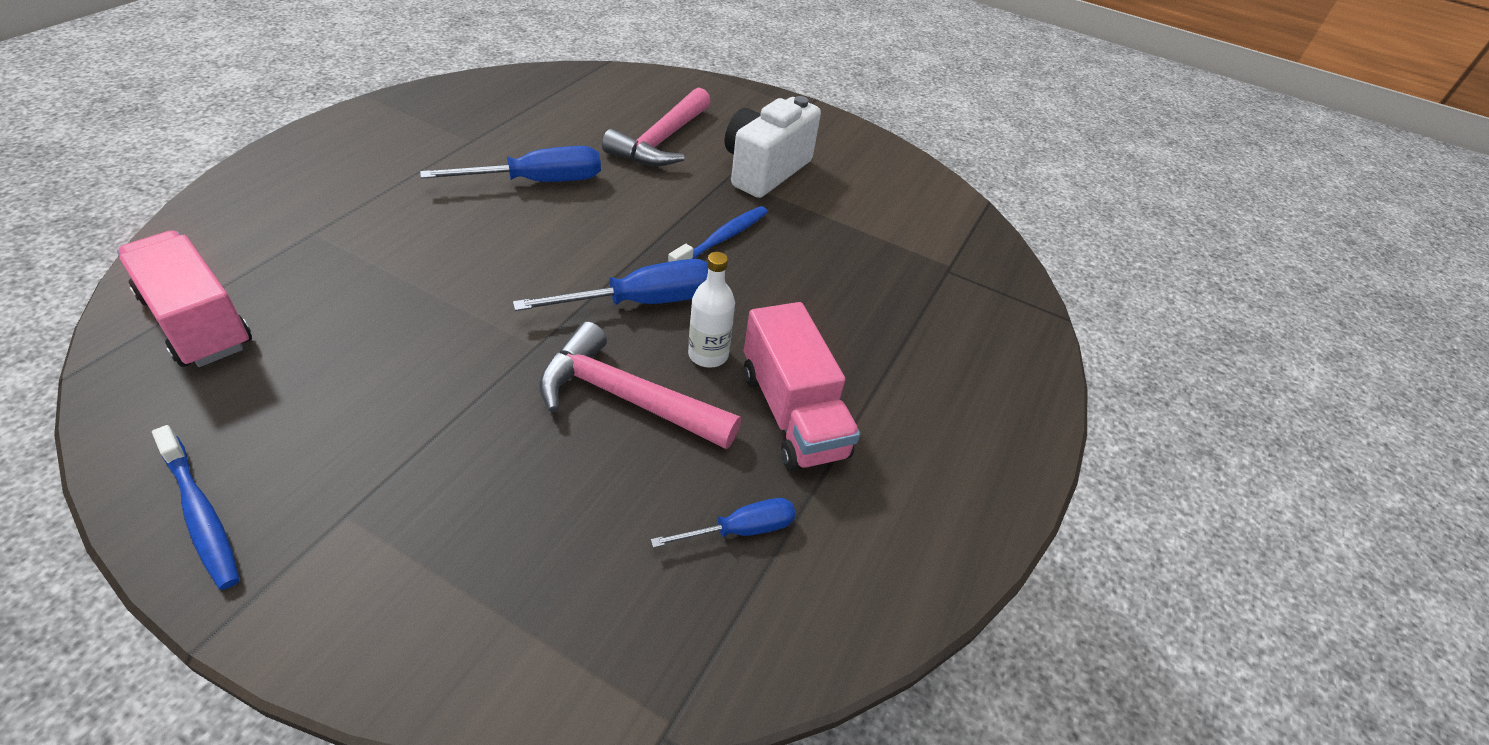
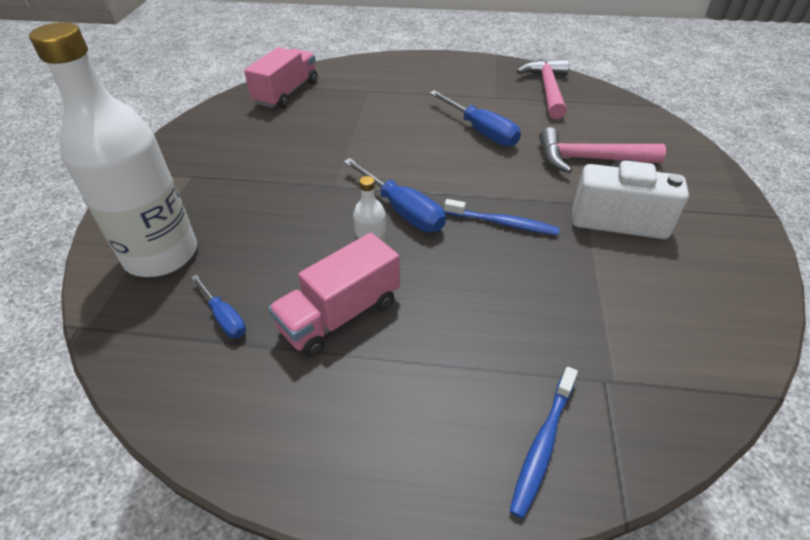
camera: 75 degrees right, 0 degrees up
(201, 514) = (180, 142): blue toothbrush -> blue toothbrush (543, 444)
(552, 591) = (161, 254): none -> white bottle
(625, 397) = (311, 232): pink hammer -> pink hammer (547, 89)

